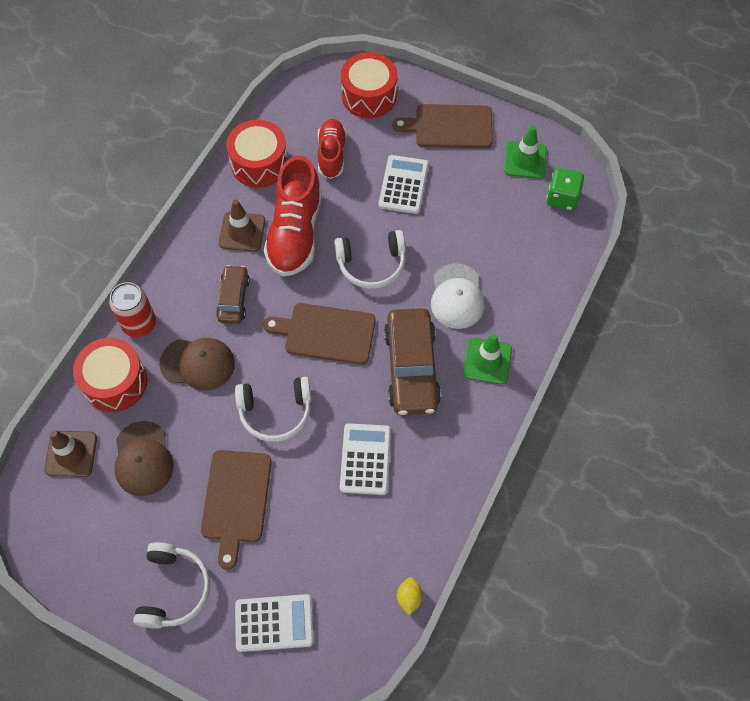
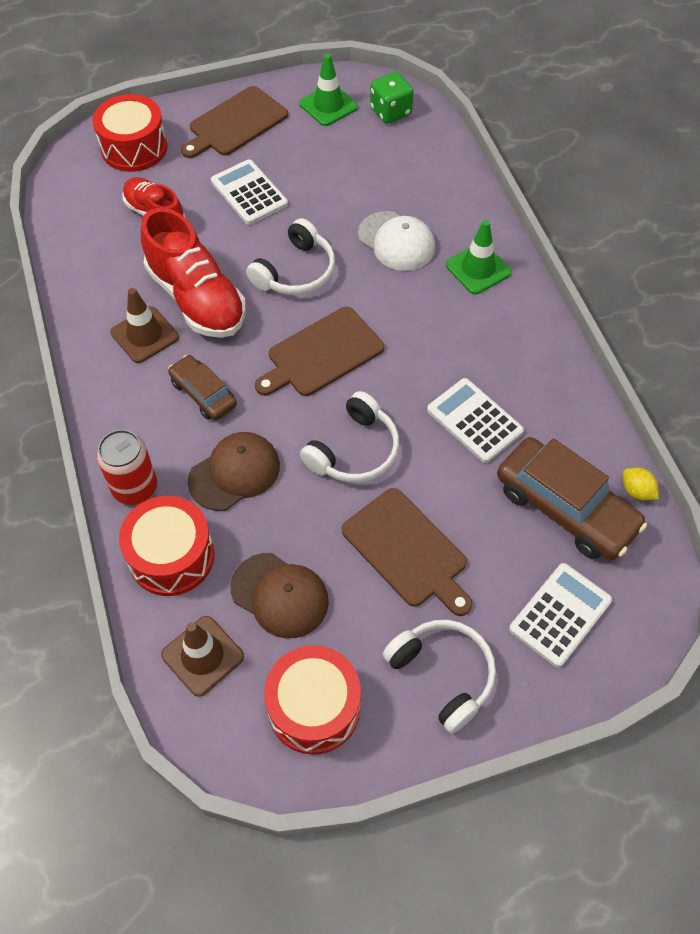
camera: 45 degrees left, 5 degrees down
(259, 163) = (93, 269): red drum -> red drum (314, 707)
(411, 368) = (425, 322): brown car -> brown car (565, 508)

